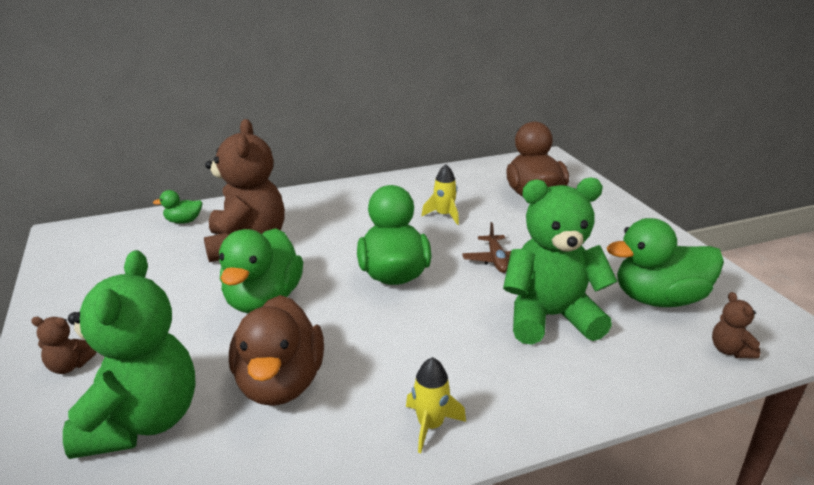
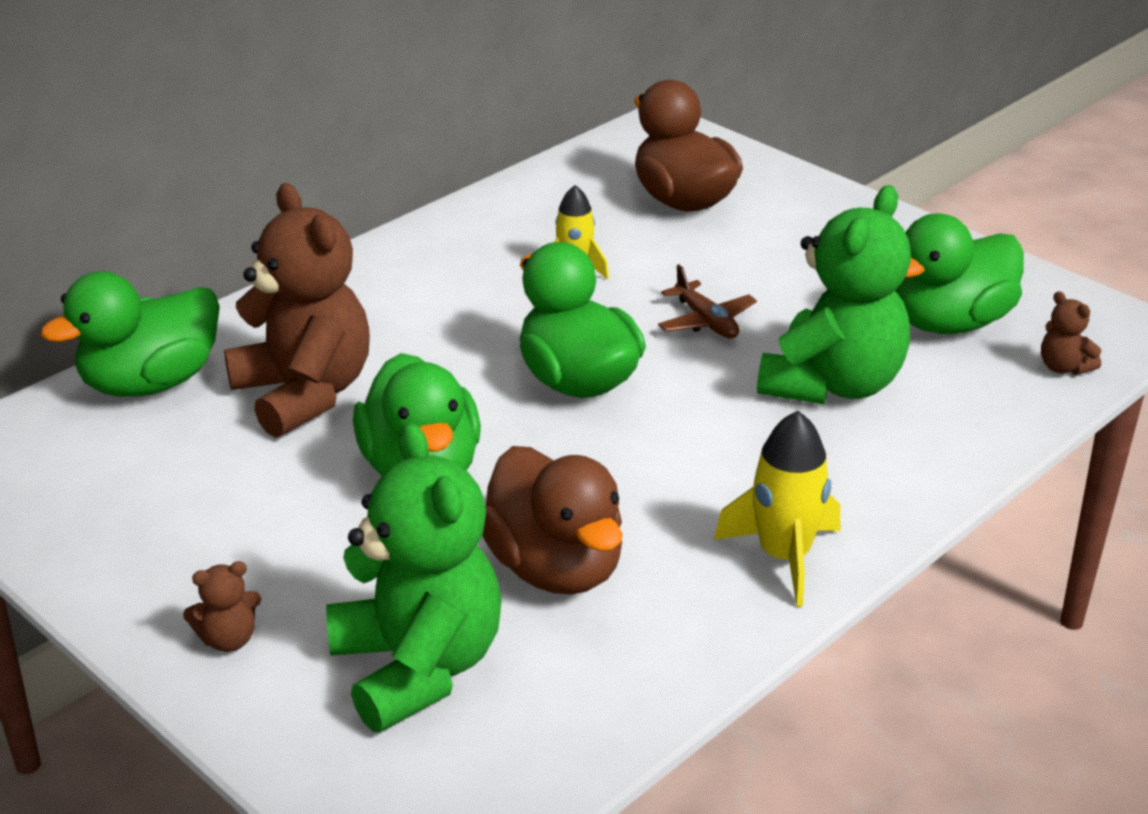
camera: 25 degrees left, 5 degrees up
(183, 221) = (151, 383): green duck -> green duck, size x2.14
(430, 425) = (784, 557): yellow rocket -> yellow rocket, size x1.52
(550, 317) = (832, 384): green teddy bear -> green teddy bear turned 150 degrees clockwise

